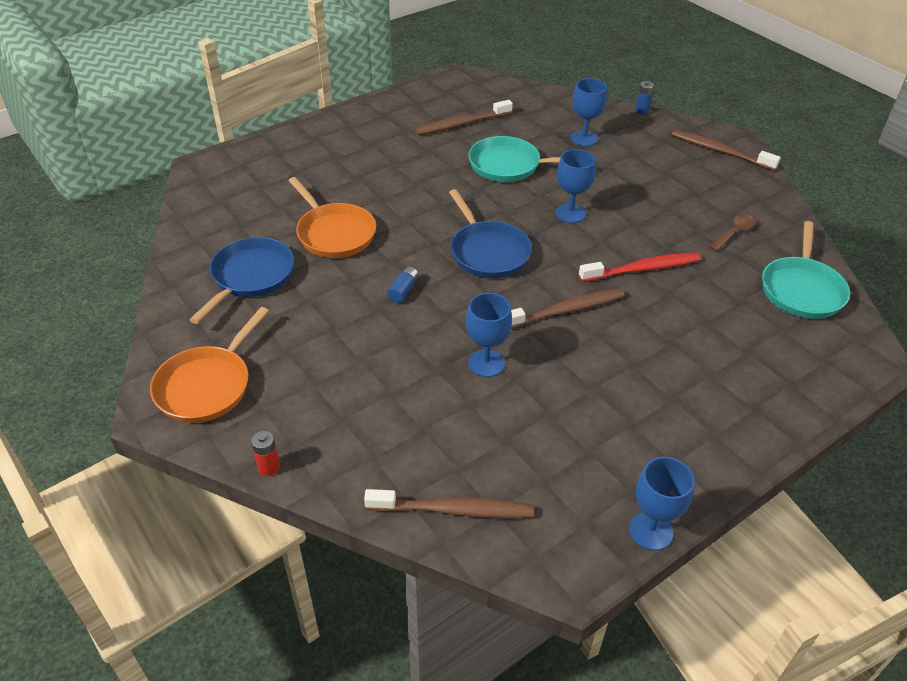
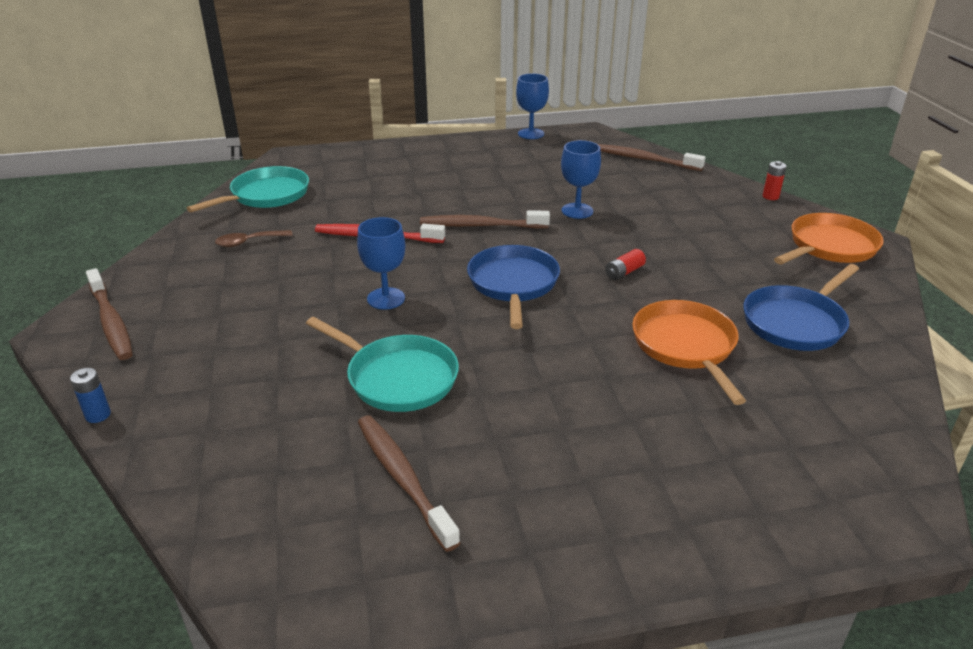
camera: 155 degrees left, 10 degrees down
(403, 290) = (624, 272): blue battery -> red battery
(461, 124) = (403, 478): brown toothbrush -> brown toothbrush turned 120 degrees counterclockwise
(584, 138) = (248, 391): blue goblet -> none

